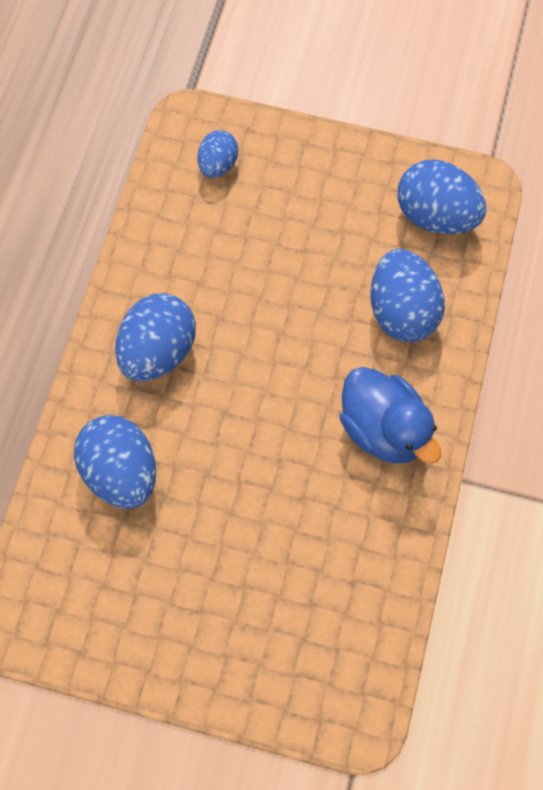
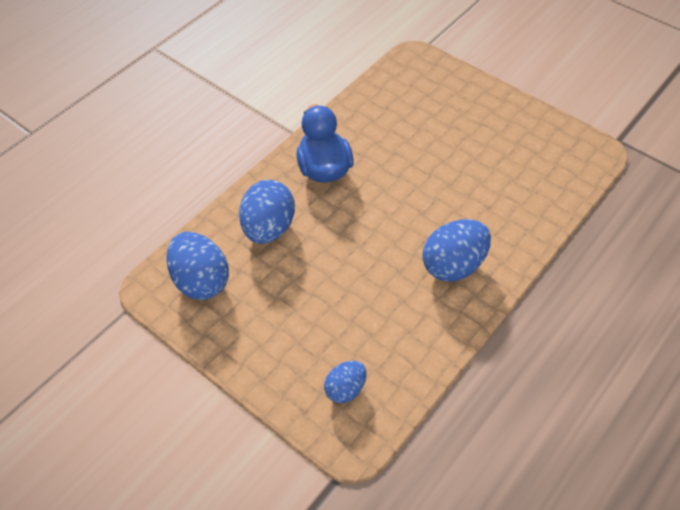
camera: 155 degrees left, 15 degrees down
(121, 472) = (505, 204): blue egg -> none

